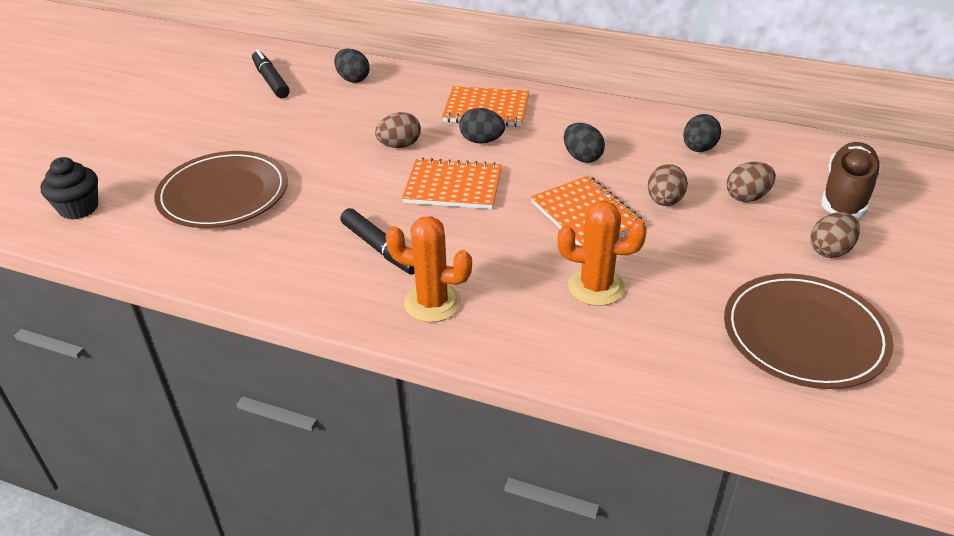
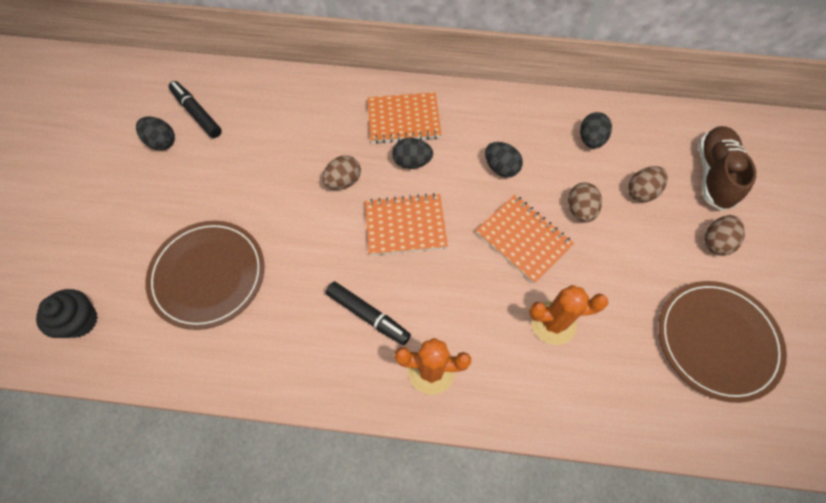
camera: 15 degrees left, 25 degrees up
(353, 79) = (272, 98): black egg -> black egg (162, 142)

